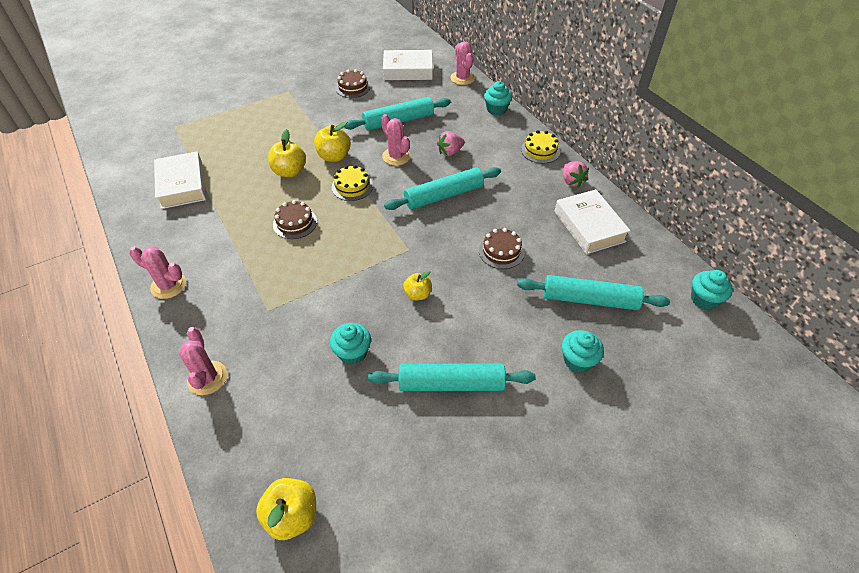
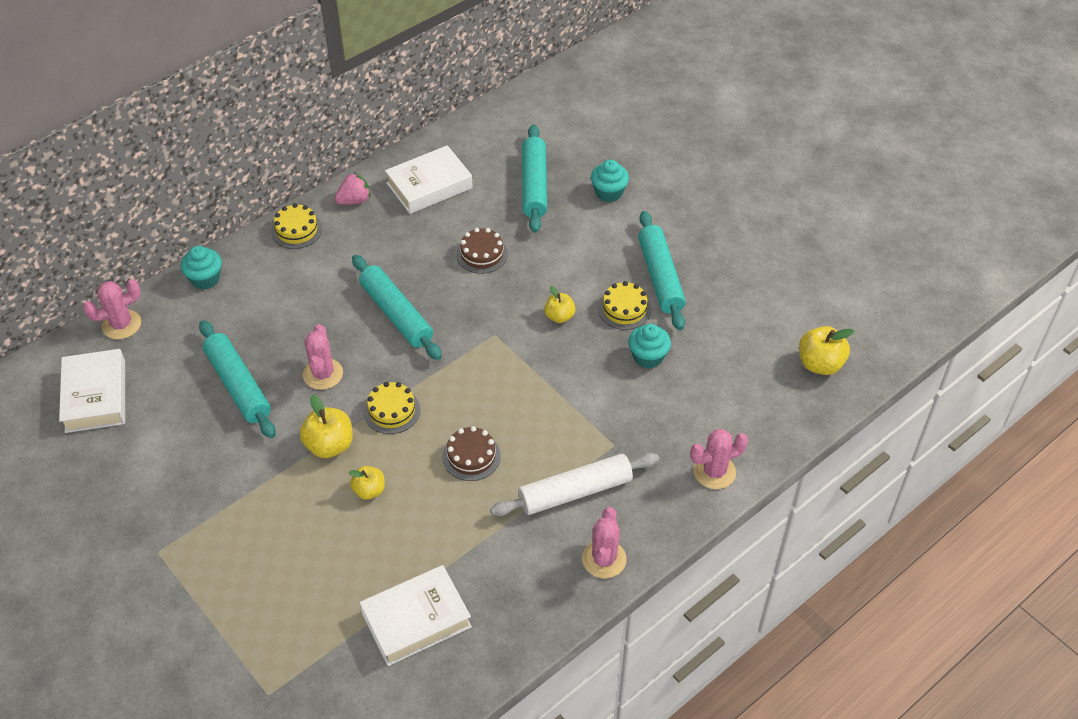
camera: 100 degrees left, 0 degrees up
(236, 277) = (575, 491): none -> white rolling pin
(289, 171) = (369, 490): yellow apple -> yellow apple, size x0.64
(353, 88) = (147, 461): brown cake -> none
(396, 156) = (323, 374): pink cactus -> pink cactus turned 45 degrees counterclockwise
(415, 345) = (624, 309): none -> yellow cake
(450, 152) = (307, 318): pink strawberry -> none
(704, 299) = (515, 109): turquoise cupcake -> none

